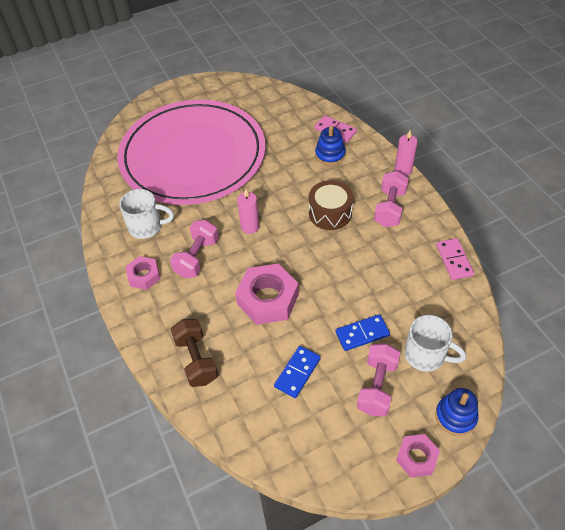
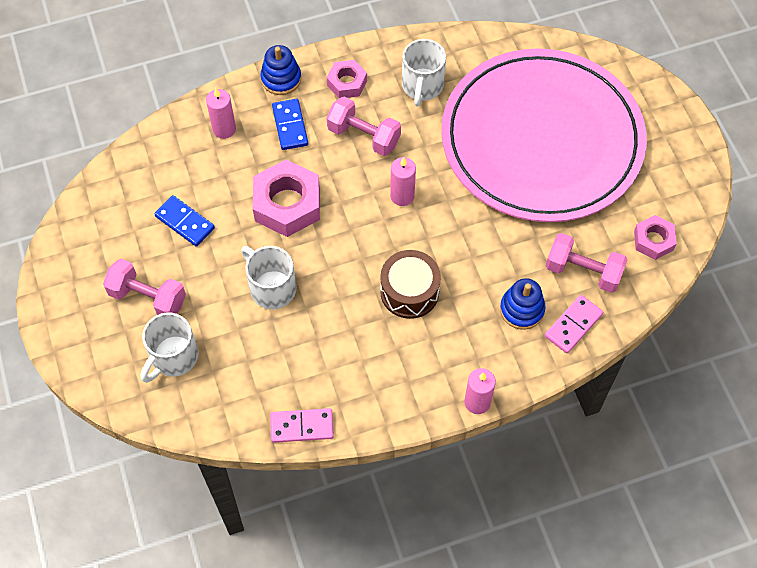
camera: 95 degrees right, 10 degrees up
(196, 360) = (224, 129): brown dumbbell -> pink candle
(346, 297) = (271, 288): none -> white mug
(362, 334) = (217, 295): blue domino -> blue domino (290, 126)
(390, 208) = (406, 367): pink dumbbell -> pink dumbbell (583, 271)
(416, 458) = (60, 318): pink nut -> pink nut (653, 240)
(455, 416) = (93, 368): blue stacking toy -> blue stacking toy (281, 79)

